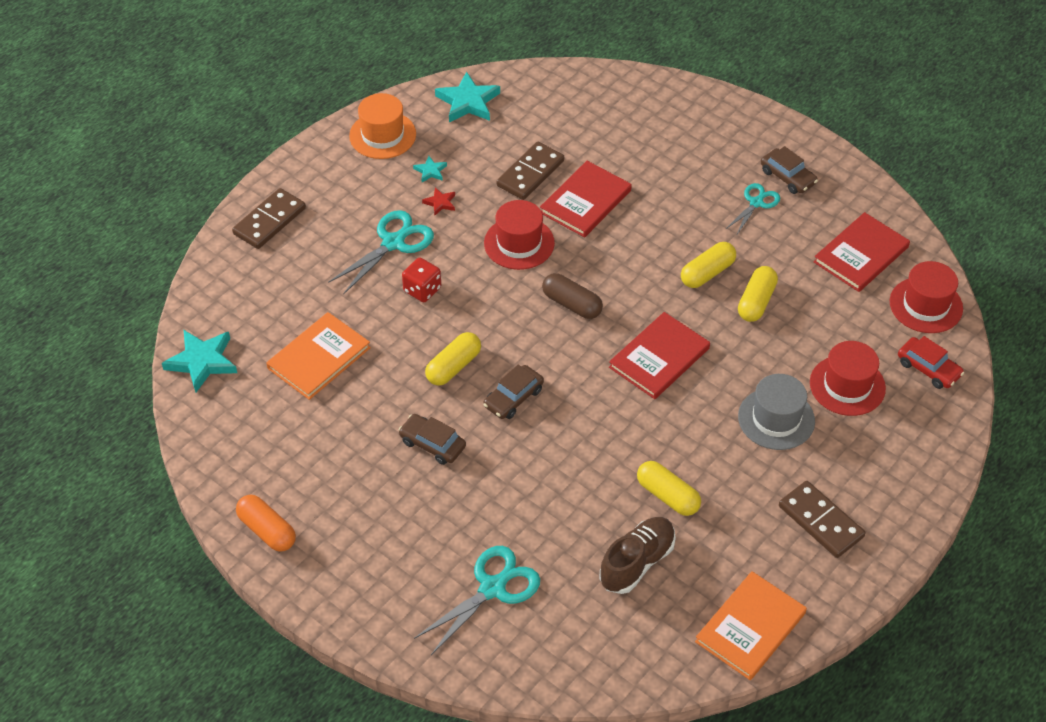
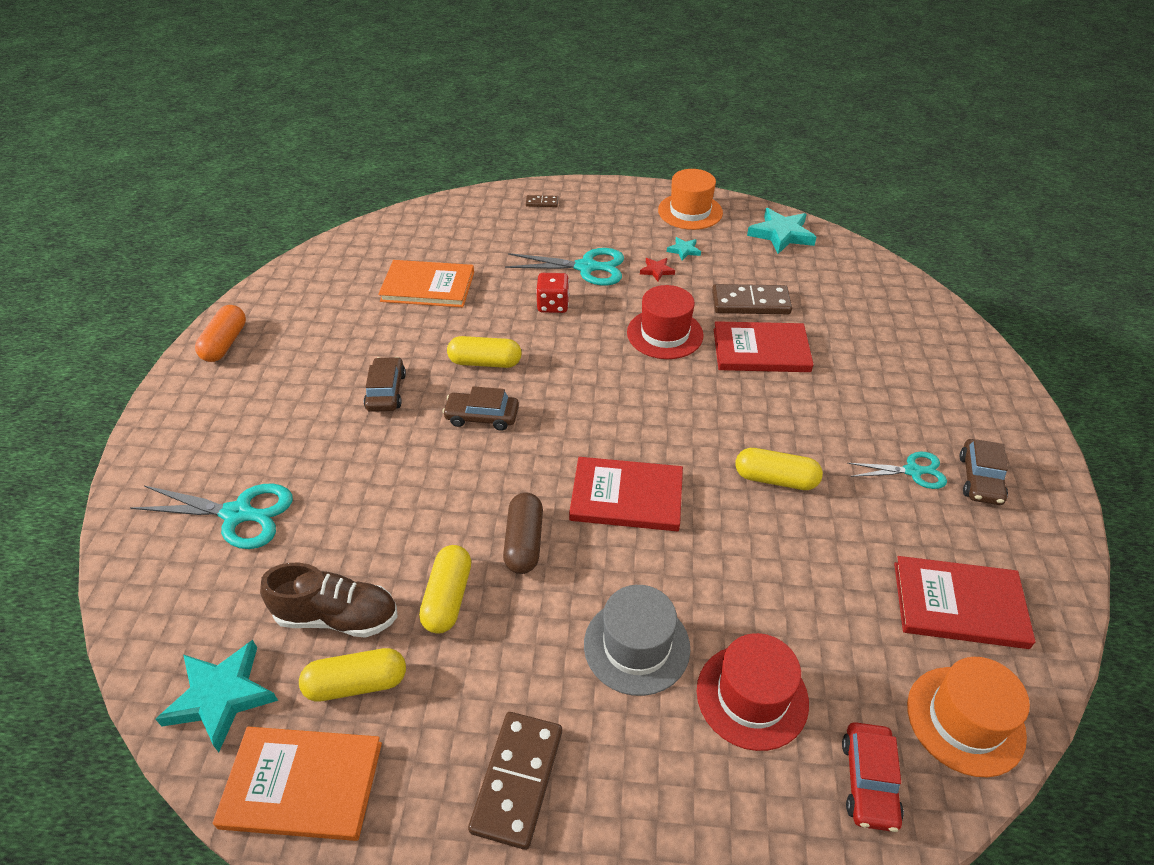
camera: 55 degrees right, 5 degrees down
(202, 362) = (375, 236): turquoise star -> turquoise star (221, 696)
(269, 221) = (542, 203): brown domino -> brown domino, size x0.49
(572, 304) = (630, 400): brown capsule -> brown capsule (524, 542)
(756, 302) = (782, 540): yellow capsule -> yellow capsule (356, 683)
(926, 305) = (965, 720): red hat -> orange hat

